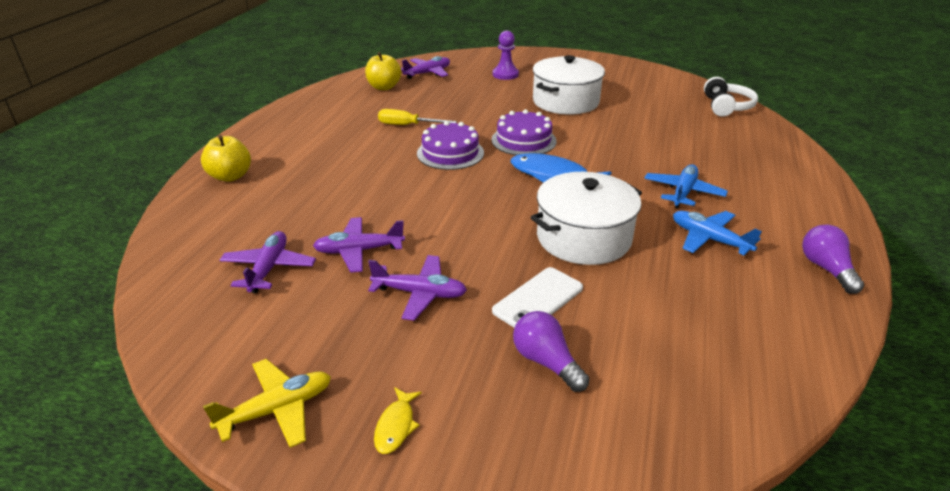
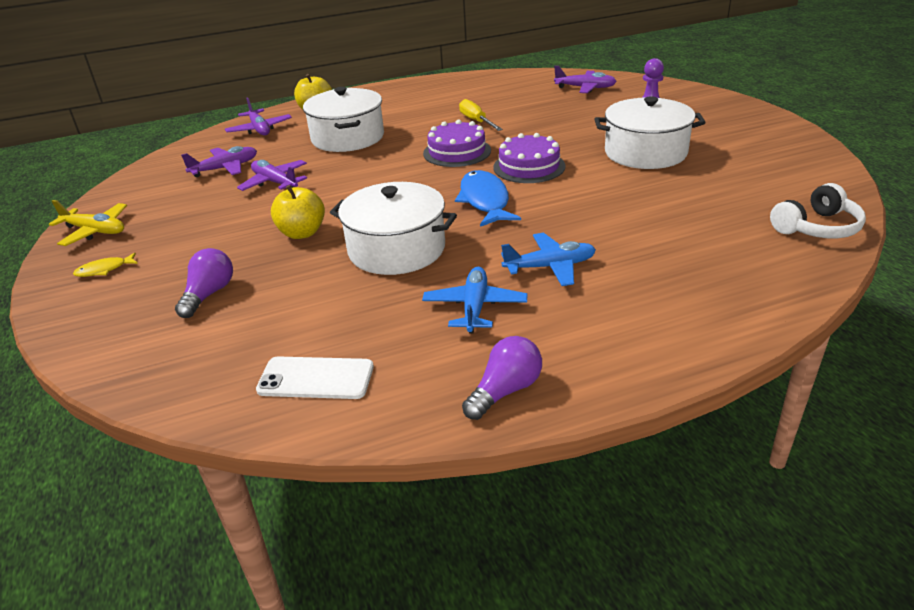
camera: 55 degrees right, 0 degrees up
(328, 183) = (348, 138): none -> white pot
(384, 87) = (527, 88): yellow apple -> yellow apple (302, 233)
(420, 293) = (246, 221): purple plane -> purple plane (259, 129)
(538, 299) = (284, 263): white phone -> white phone (316, 378)

